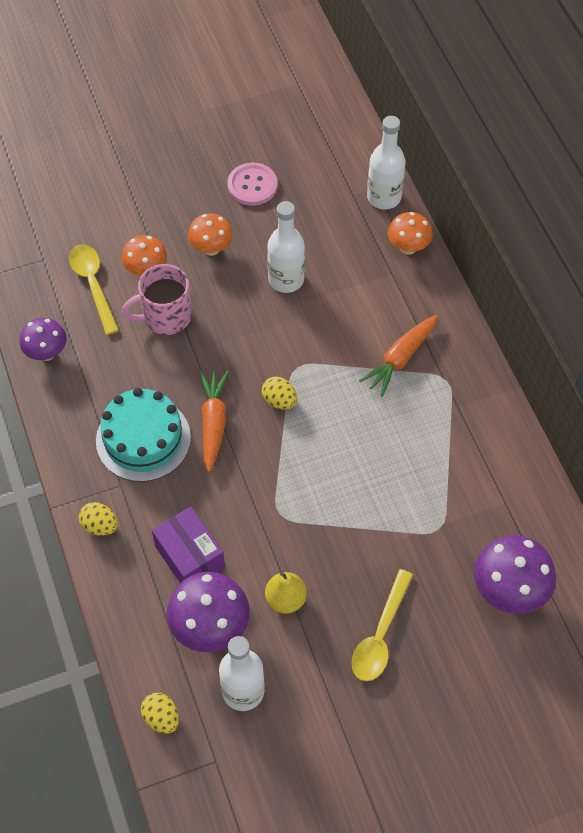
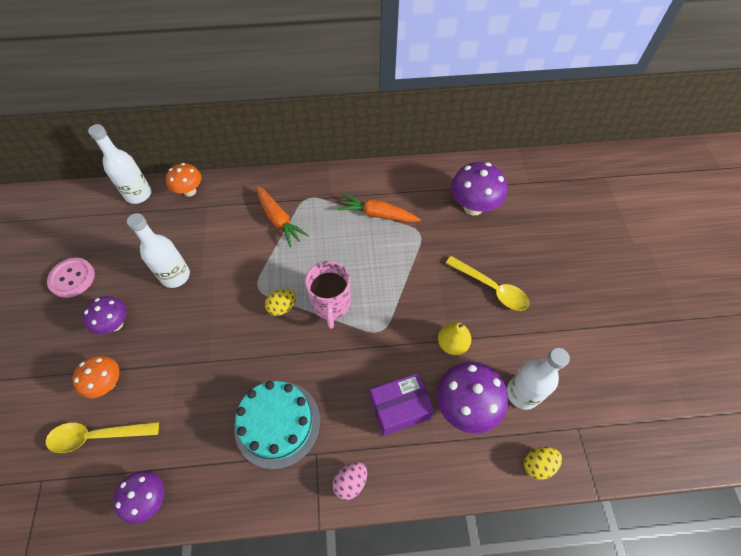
camera: 75 degrees left, 0 degrees up
(100, 526) = (350, 482): yellow egg -> pink egg
(165, 317) = (164, 377): pink mug -> pink mug (331, 304)
(211, 248) = (115, 324): orange mushroom -> purple mushroom
(213, 423) = (283, 361): orange carrot -> orange carrot (377, 214)

